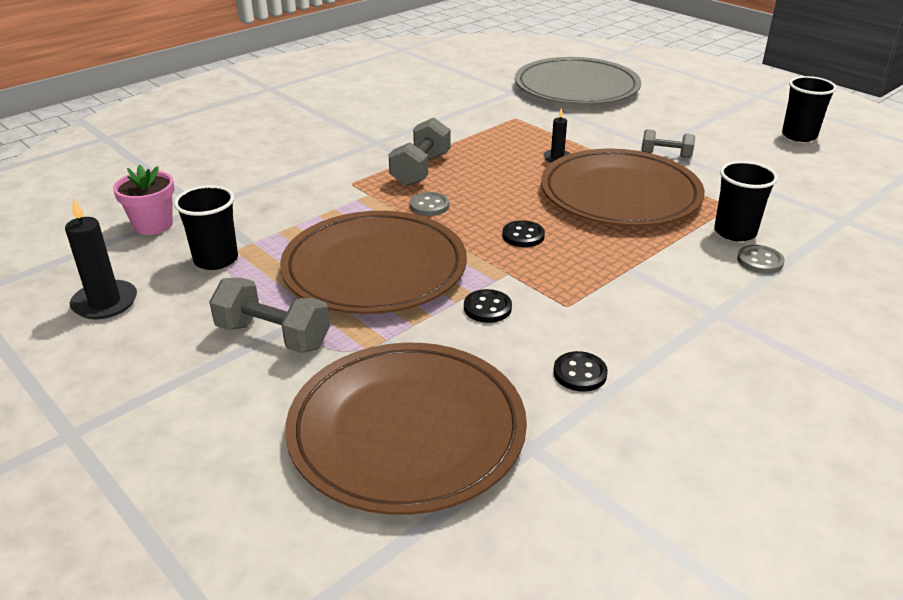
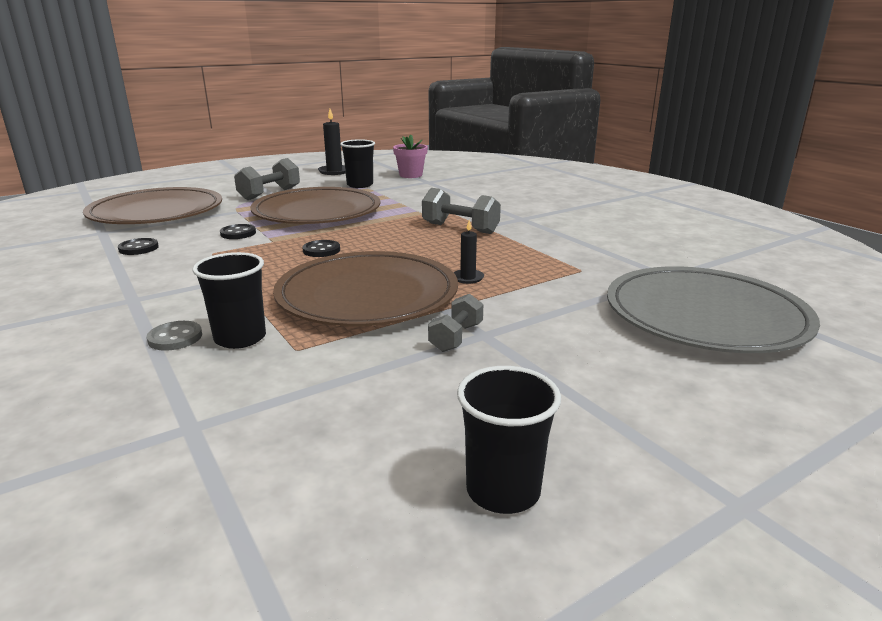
camera: 100 degrees right, 10 degrees down
(429, 206) = (393, 227): grey button -> none

